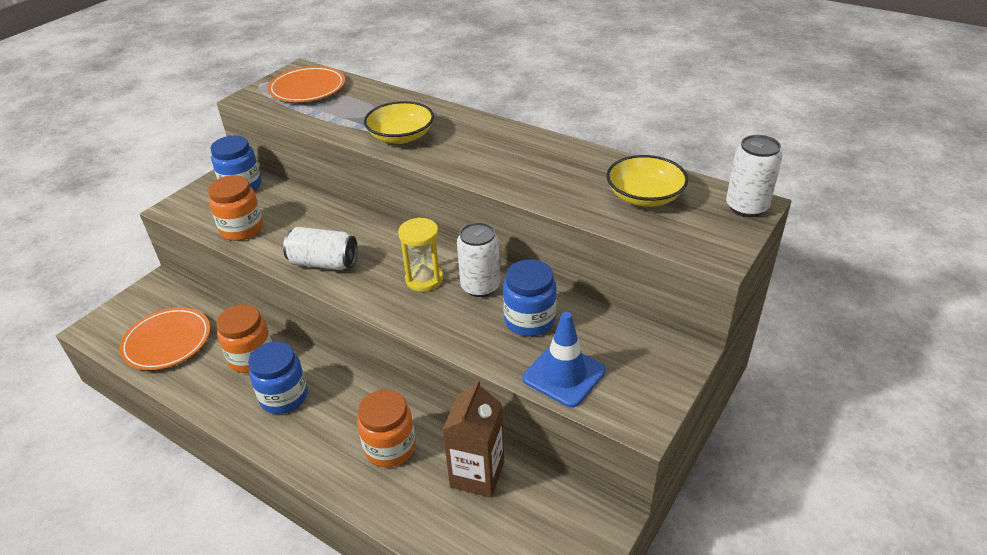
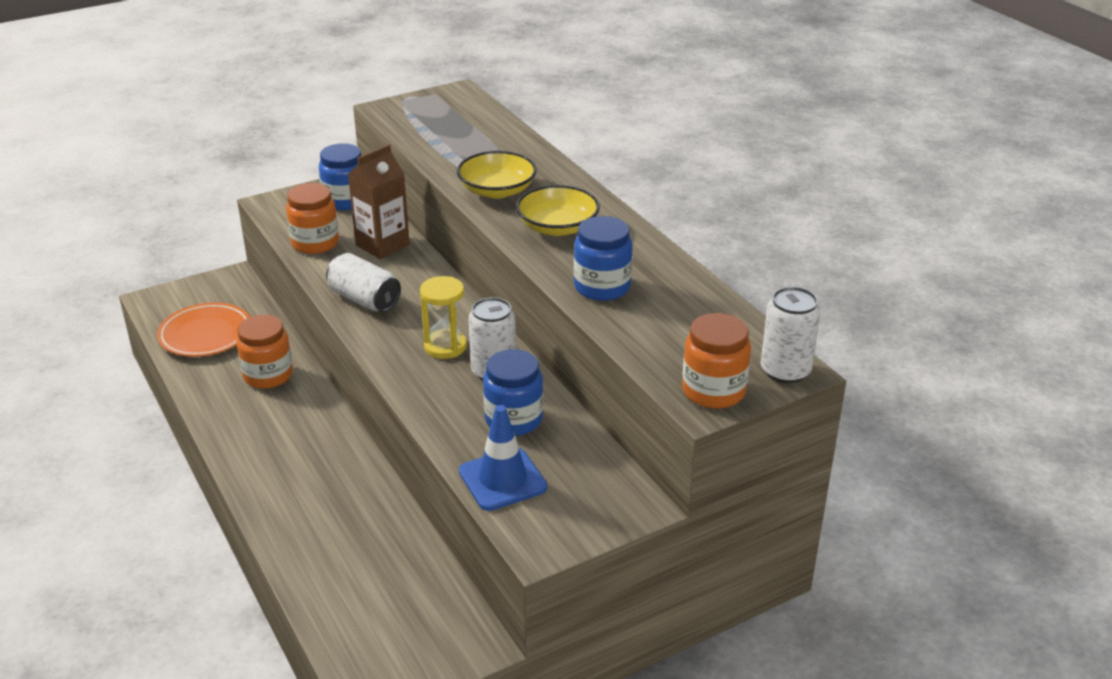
camera: 25 degrees right, 5 degrees down
(284, 397) = (271, 421): blue jar -> blue jar (602, 287)
(308, 89) = (449, 115): orange plate -> none
(390, 447) = (332, 501): orange jar -> orange jar (713, 391)
(477, 474) = (392, 555): brown carton -> brown carton (382, 245)
(644, 196) = (686, 325): yellow bowl -> yellow bowl (557, 227)

